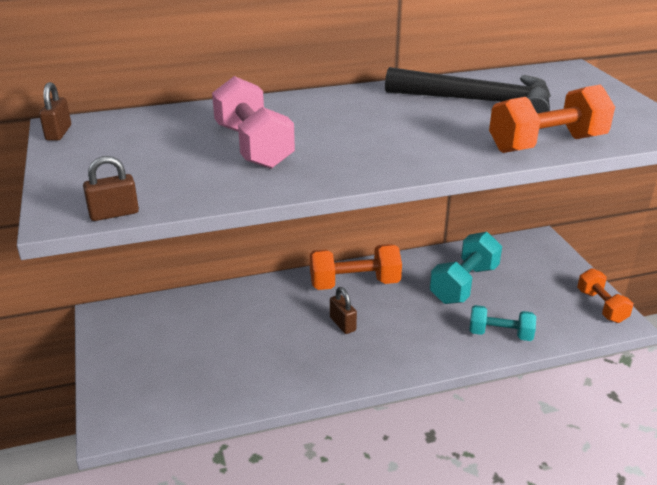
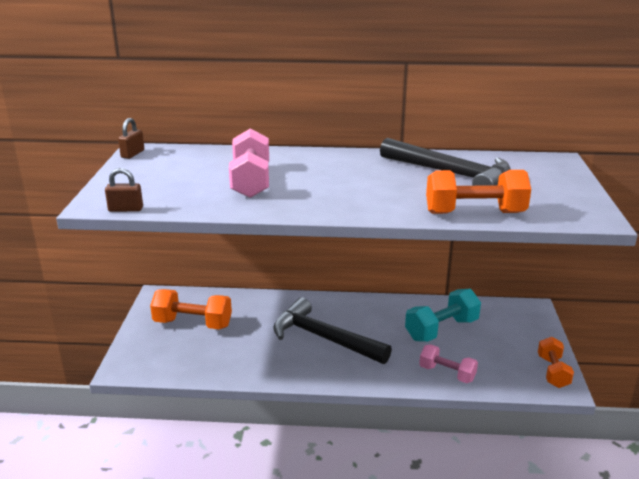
camera: 20 degrees right, 5 degrees down
(342, 324) = (324, 338): brown padlock -> black hammer
(354, 283) = (351, 311): orange dumbbell -> orange dumbbell (193, 323)
(500, 334) = (447, 373): turquoise dumbbell -> pink dumbbell

